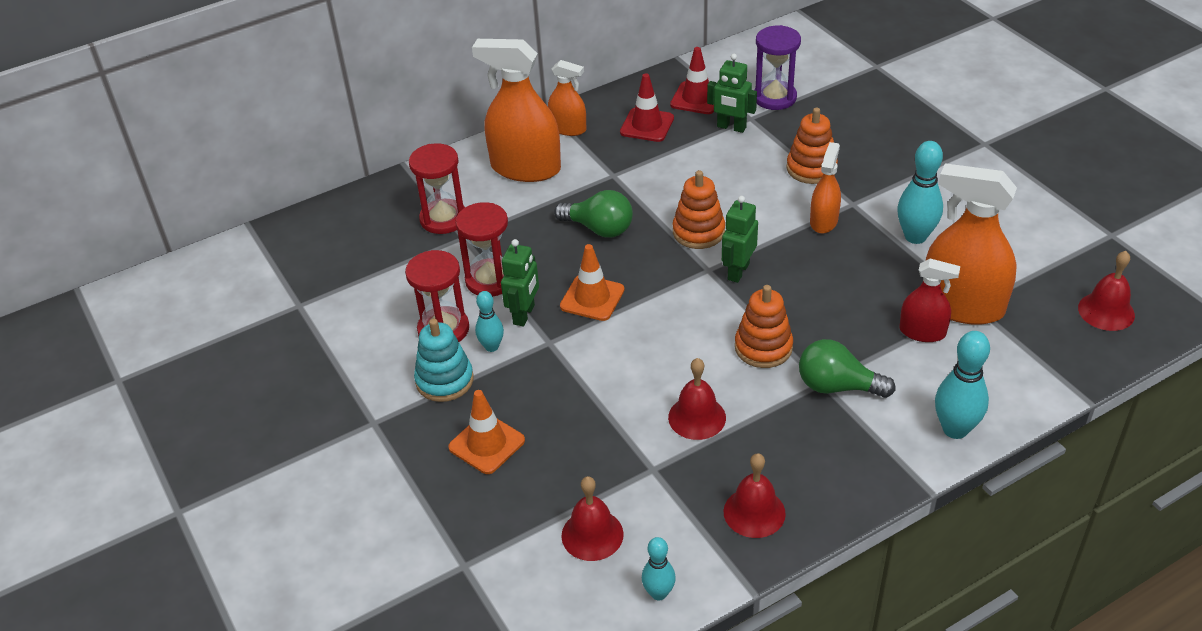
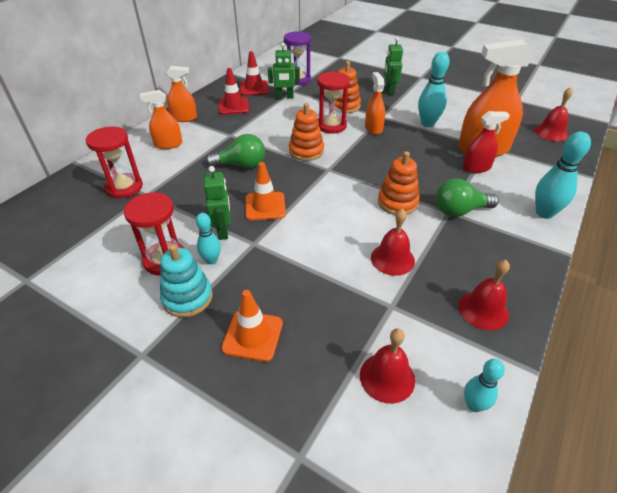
camera: 30 degrees left, 0 degrees up
(490, 280) = (183, 216): red hourglass -> red hourglass (331, 126)
(525, 168) = (168, 144): orange spray bottle -> orange spray bottle, size x0.54
(738, 271) = (347, 165): green robot -> green robot (389, 91)

